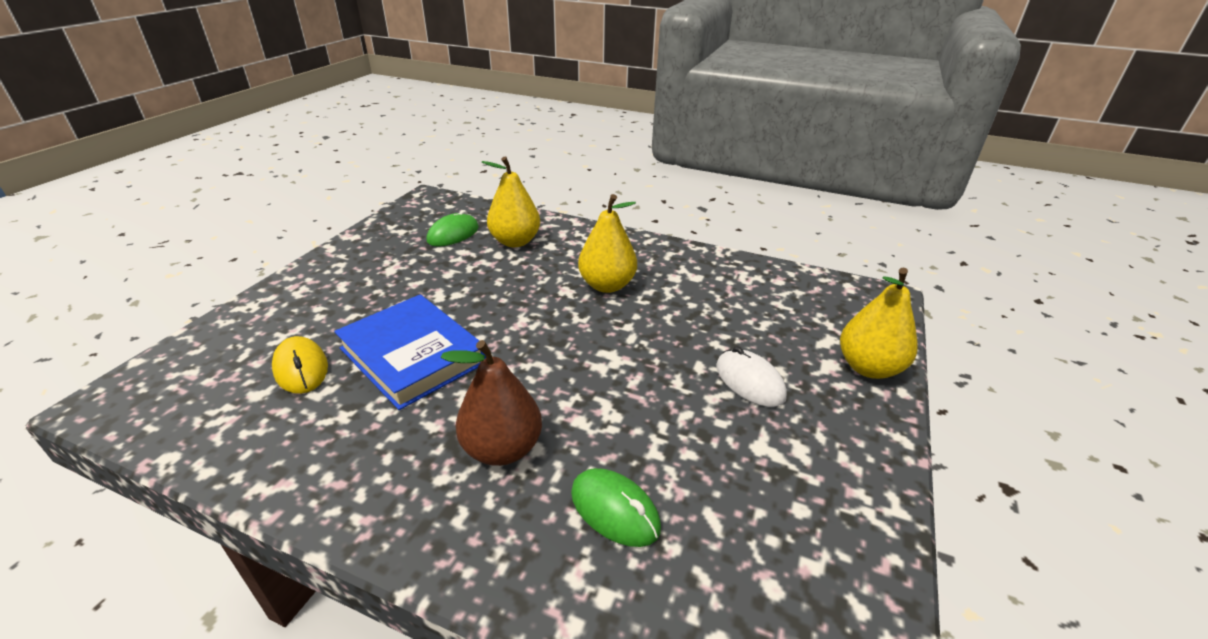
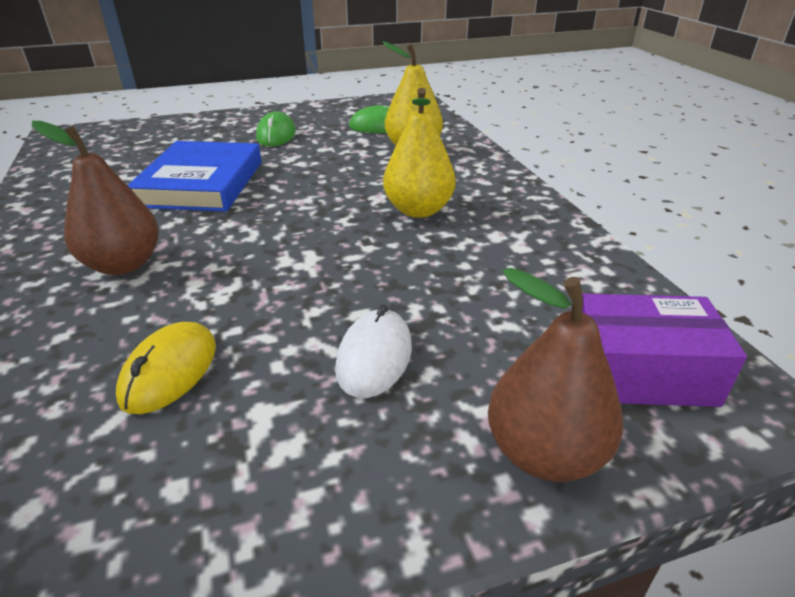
camera: 50 degrees right, 0 degrees up
(301, 368) = (145, 160): yellow mouse -> yellow mouse (170, 371)
(614, 510) = (85, 352): green mouse -> green mouse (276, 135)
(837, 310) = (640, 372): none -> purple box
(869, 368) = (544, 453): yellow pear -> brown pear

